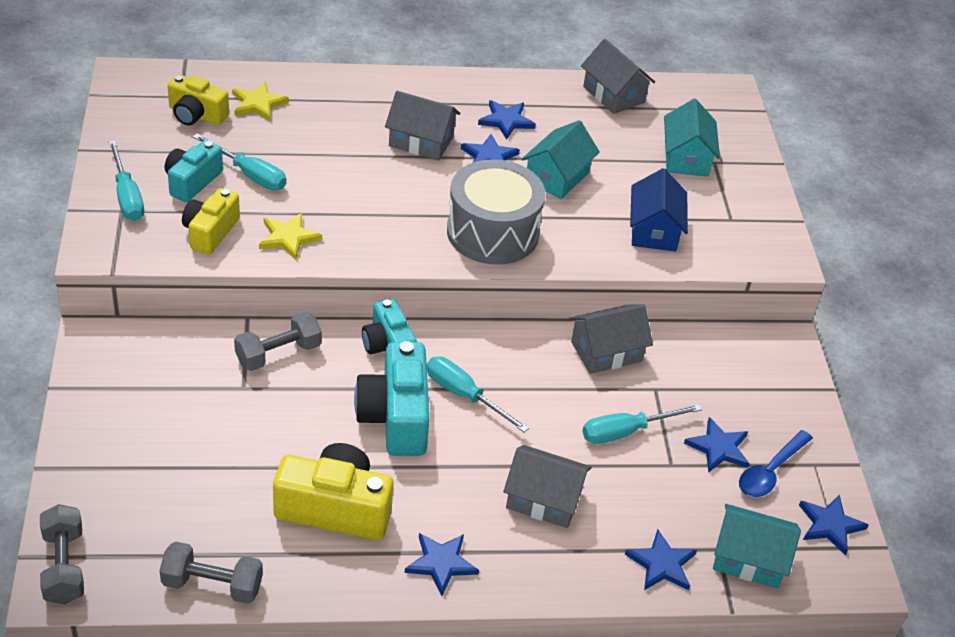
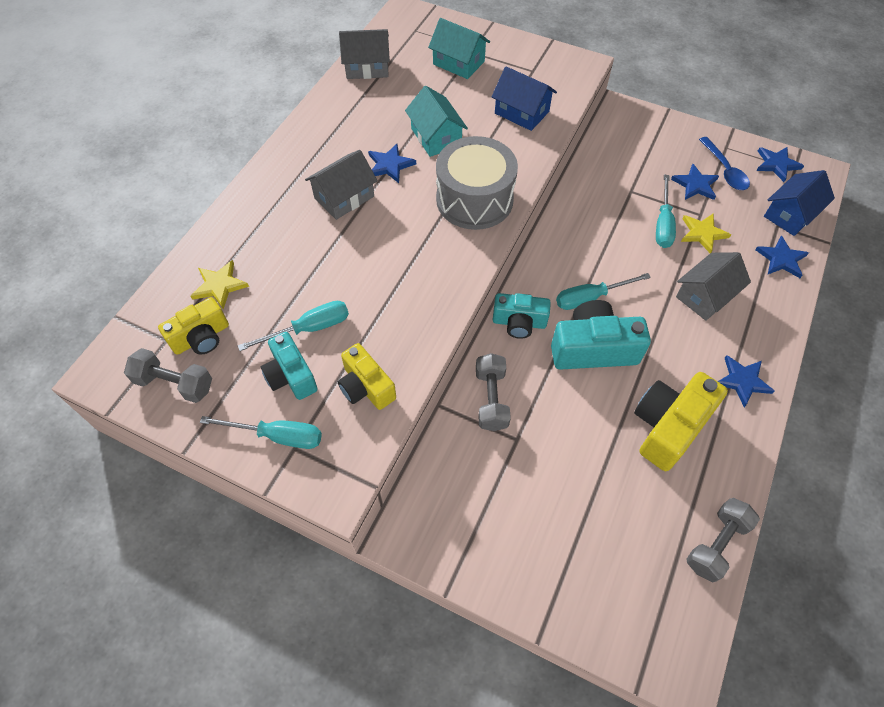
camera: 55 degrees left, 15 degrees up
(64, 566) = (660, 656): grey dumbbell -> grey dumbbell (174, 383)
(288, 237) = (405, 332): yellow star -> yellow star (702, 233)
(395, 417) = (593, 349): turquoise camera -> turquoise camera turned 150 degrees clockwise
(506, 121) = (355, 137): blue star -> none
(606, 351) = (586, 200): grey house -> none
(749, 558) = (790, 214): turquoise house -> blue house

